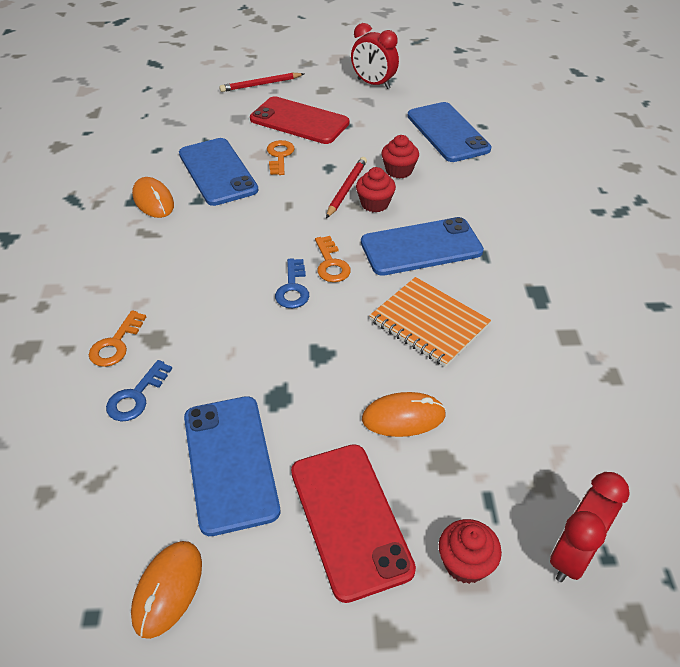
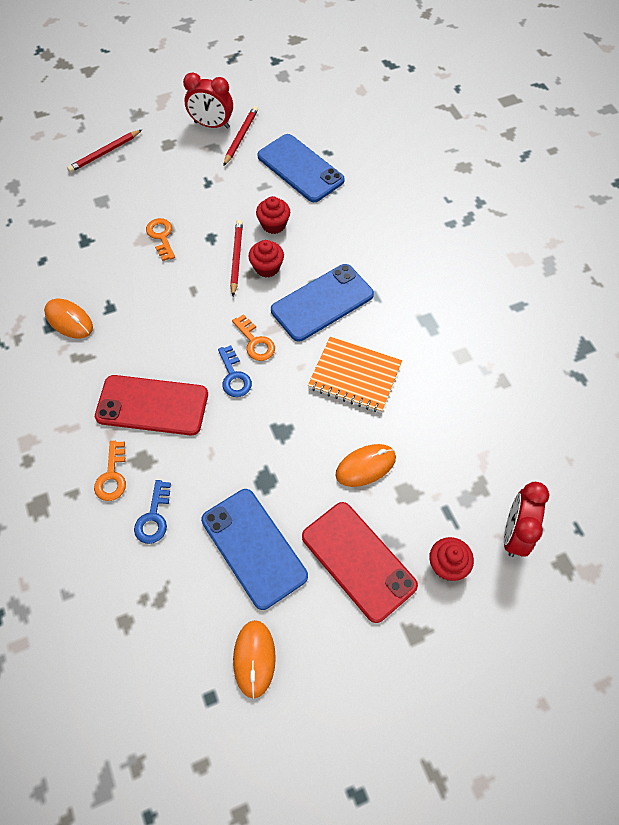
camera: 20 degrees left, 15 degrees up
(217, 172) = (112, 271): blue phone -> none
(299, 121) = (161, 190): red phone -> red phone (152, 405)
(398, 98) = (241, 137): none -> red pencil

